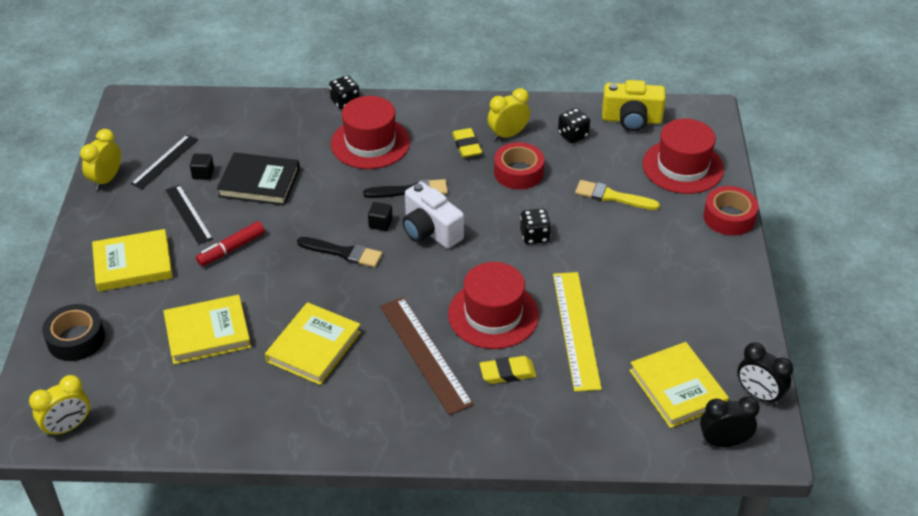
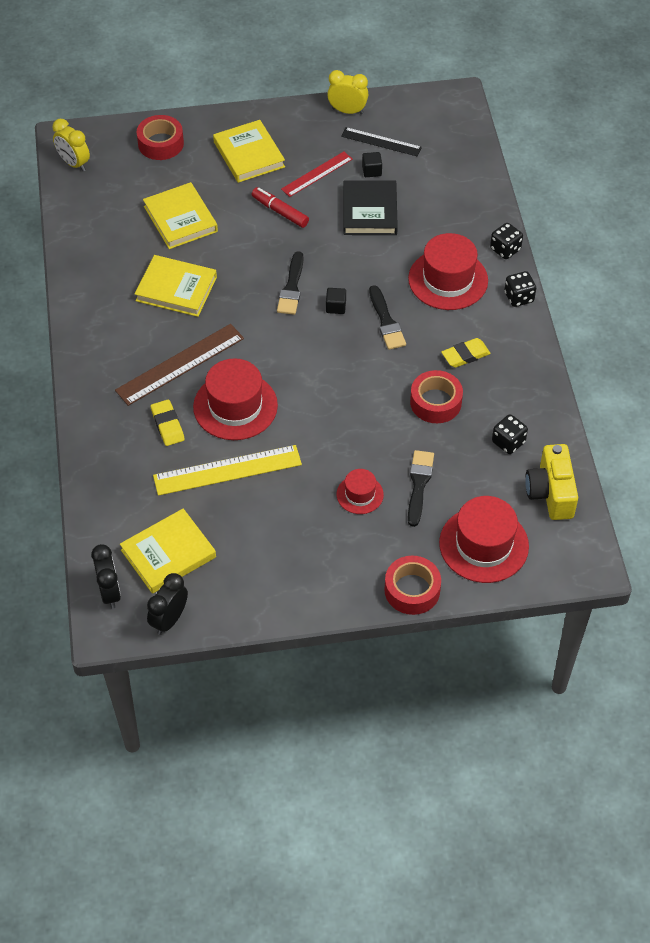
camera: 80 degrees right, 10 degrees up
(76, 339) = (161, 143): black tape -> red tape
(188, 214) = (317, 174): black ruler -> red ruler
(430, 231) = (334, 345): white camera -> none
(508, 134) = (493, 386): yellow clock -> none
(534, 236) = (345, 426): black dice -> black dice (519, 297)
(612, 196) = (419, 484): yellow brush -> black brush
(619, 237) = (360, 494): none -> red hat

